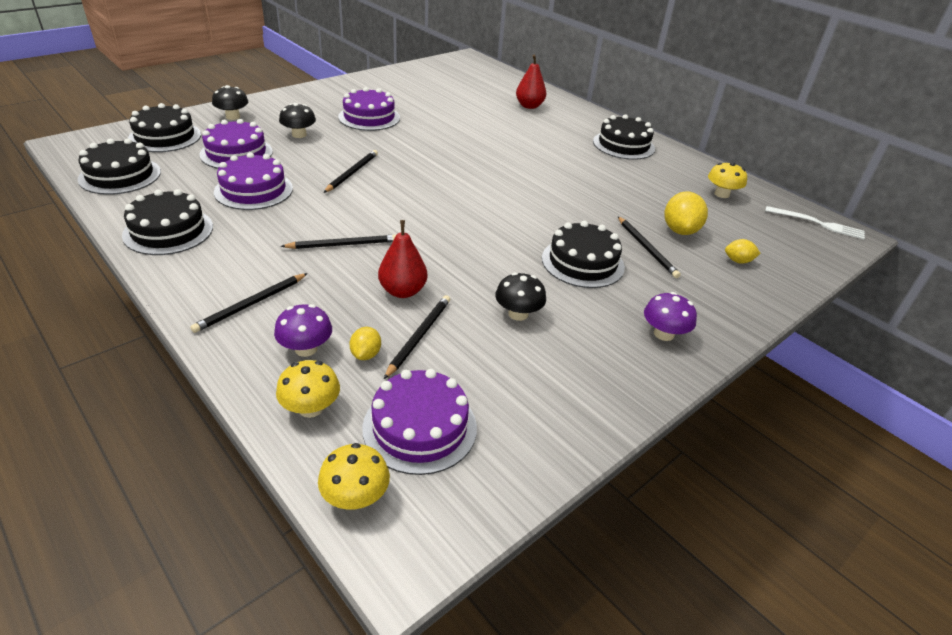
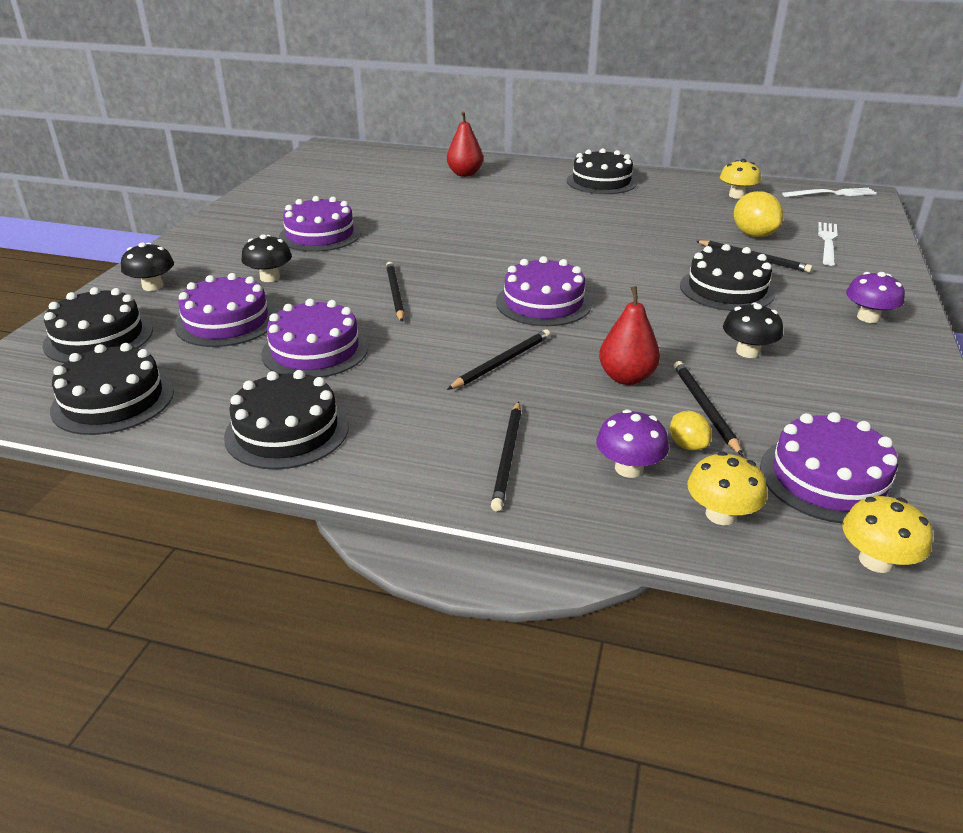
camera: 30 degrees left, 5 degrees down
(433, 217) = (543, 303): none -> purple cake
(738, 261) = (827, 242): yellow lemon -> white fork

